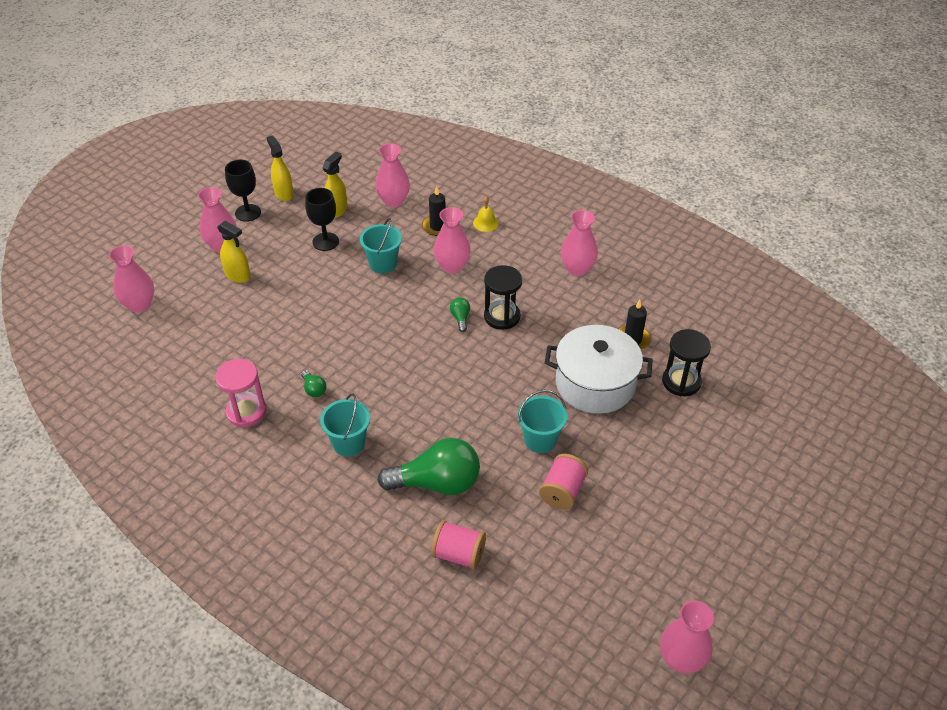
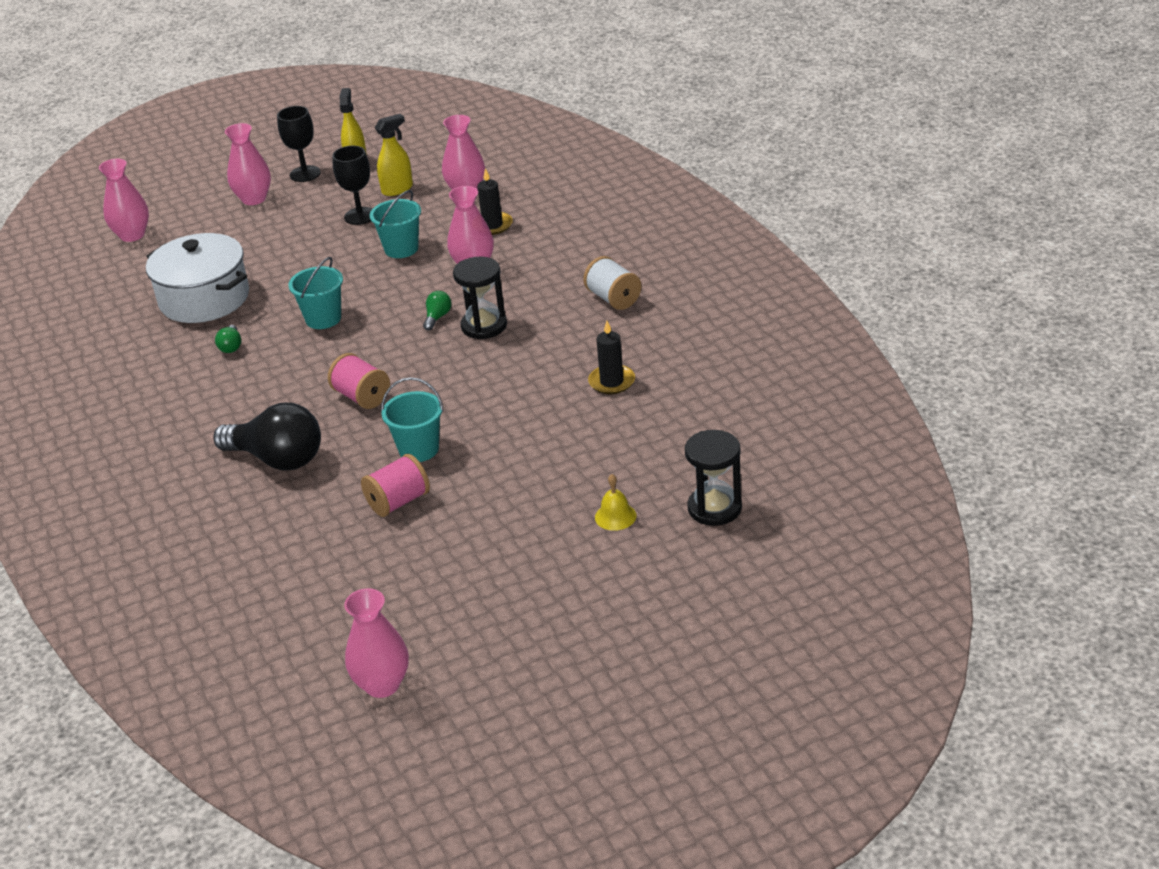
camera: 30 degrees right, 10 degrees down
(238, 276) = (246, 229): yellow spray bottle -> none
(246, 412) = (151, 350): pink hourglass -> none
(349, 443) = (223, 402): turquoise bucket -> turquoise bucket (323, 319)
(437, 483) = (278, 459): green light bulb -> black light bulb
(458, 554) = (243, 526): pink spool -> pink spool (362, 397)
(485, 223) = (549, 232): yellow bell -> yellow bell (615, 516)
(577, 269) = (613, 299): pink vase -> white spool
(595, 384) = (528, 413): white pot -> white pot (204, 299)
(681, 382) = (630, 436): black hourglass -> black hourglass (714, 508)

